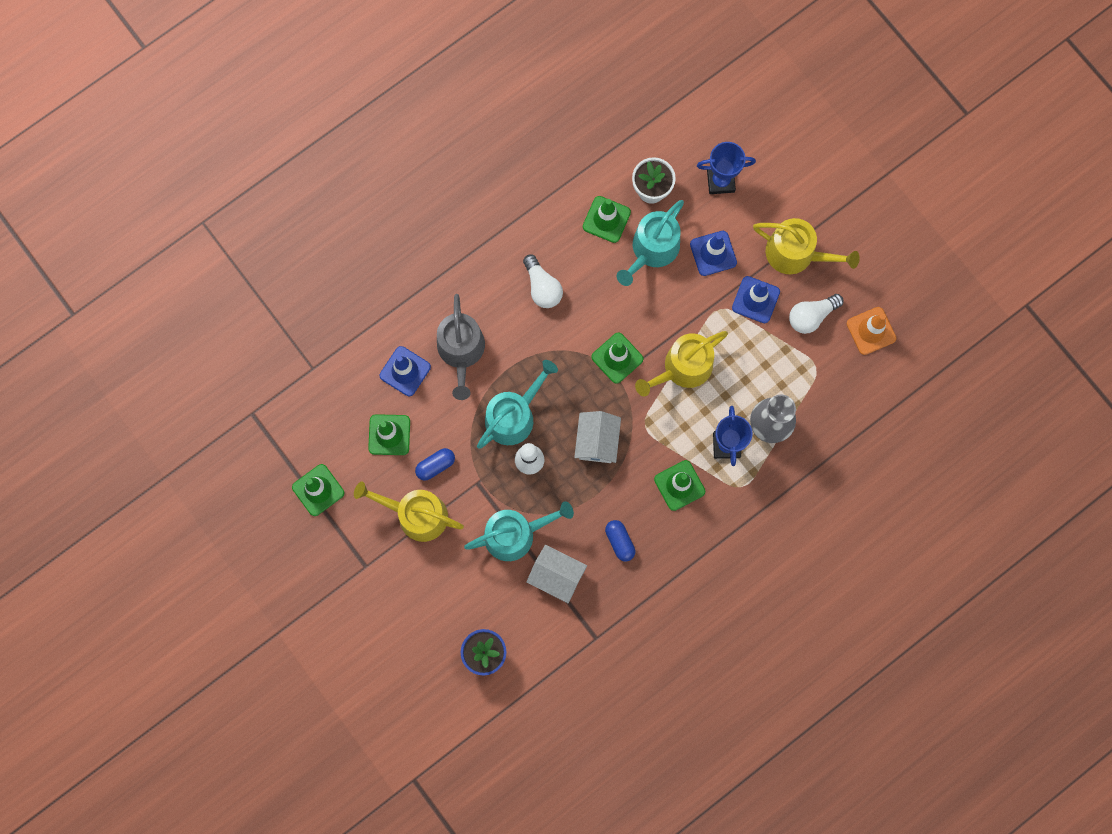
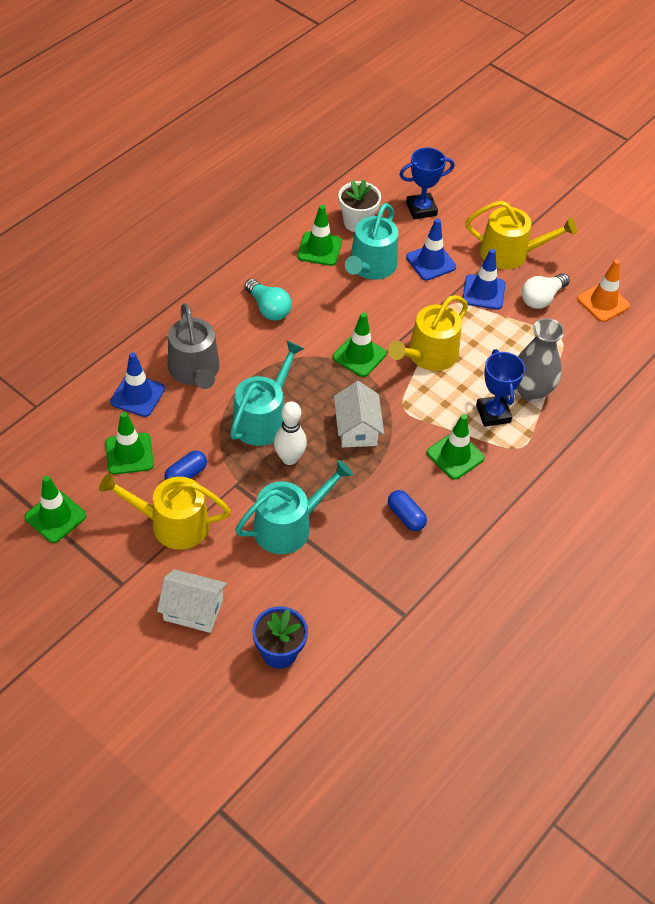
camera: 15 degrees left, 25 degrees down
(542, 287) = (268, 308): white light bulb -> turquoise light bulb
(556, 575) = (344, 559): white house -> white house (193, 610)

